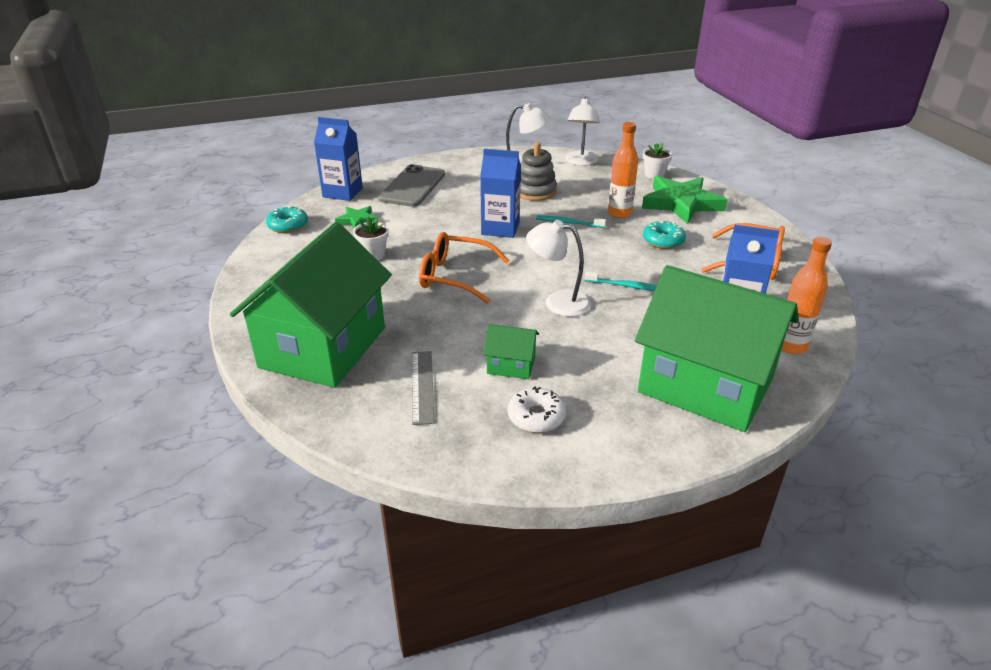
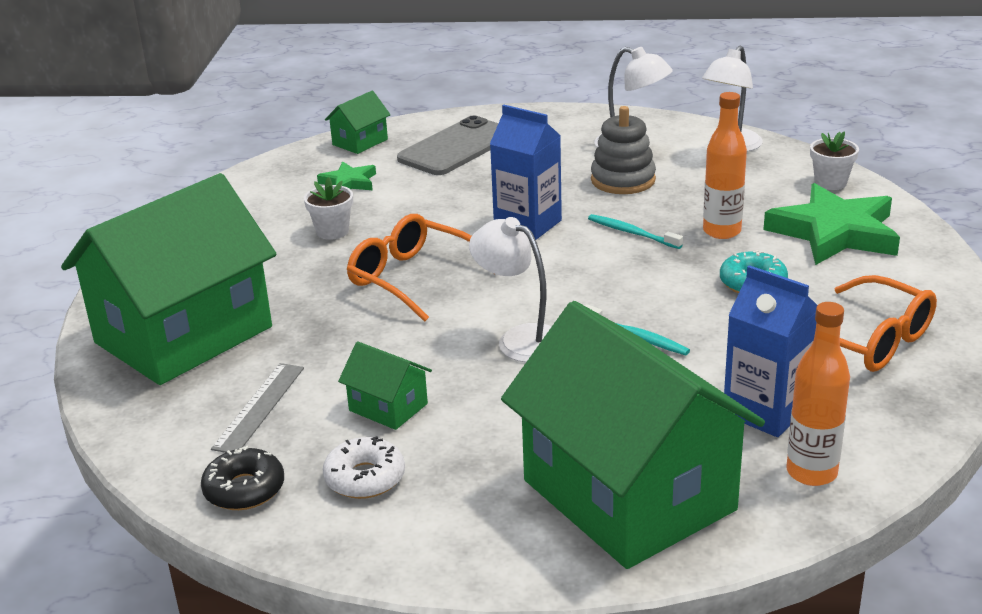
camera: 25 degrees right, 5 degrees down
(288, 226) = (259, 175): turquoise donut -> none
(342, 192) = (360, 142): blue carton -> green house
(460, 447) = (244, 489): none -> black donut

